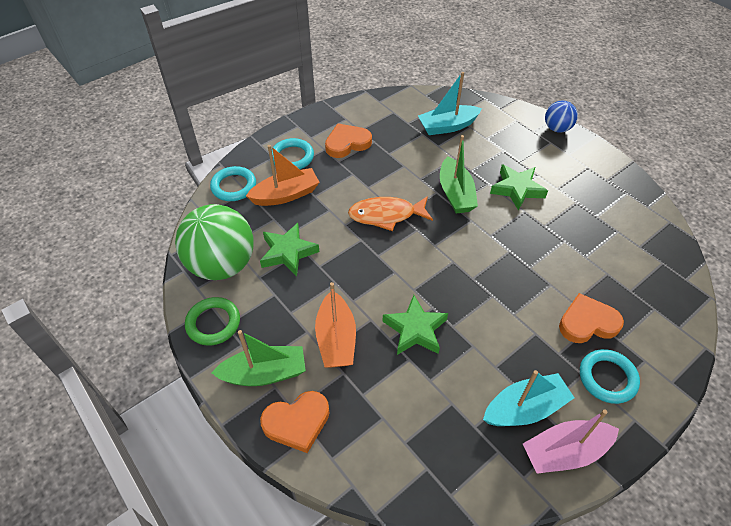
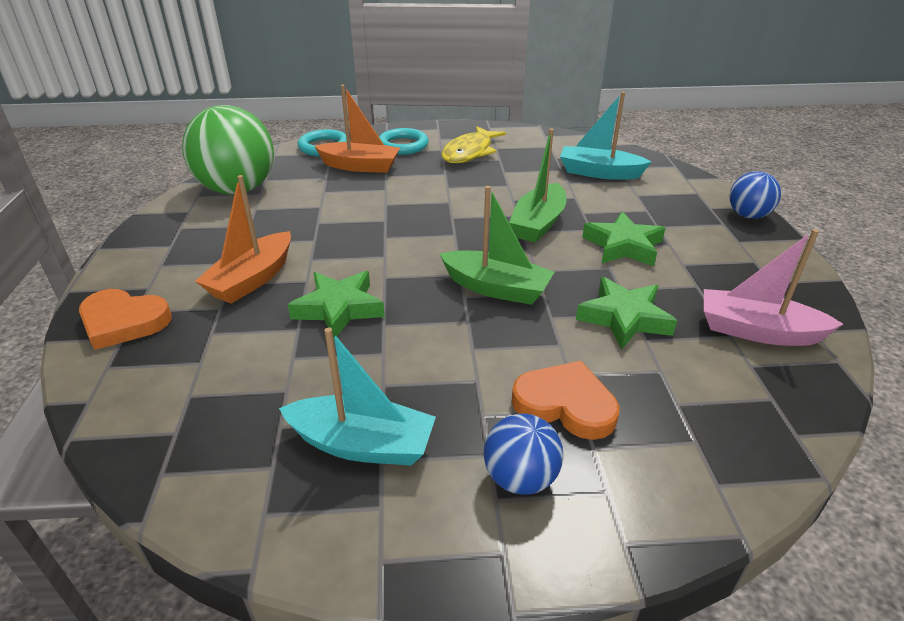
camera: 35 degrees right, 15 degrees down
(213, 323) = (172, 222): green ring -> none
(264, 373) = (155, 273): green boat -> green boat (496, 288)
(288, 252) = (304, 203): green star -> green star (624, 318)
(347, 143) = (469, 152): orange heart -> yellow fish
(386, 215) = (436, 212): orange fish -> none
(565, 452) = (352, 522): pink boat -> pink boat (757, 331)
(607, 378) = (520, 478): turquoise ring -> blue ball

